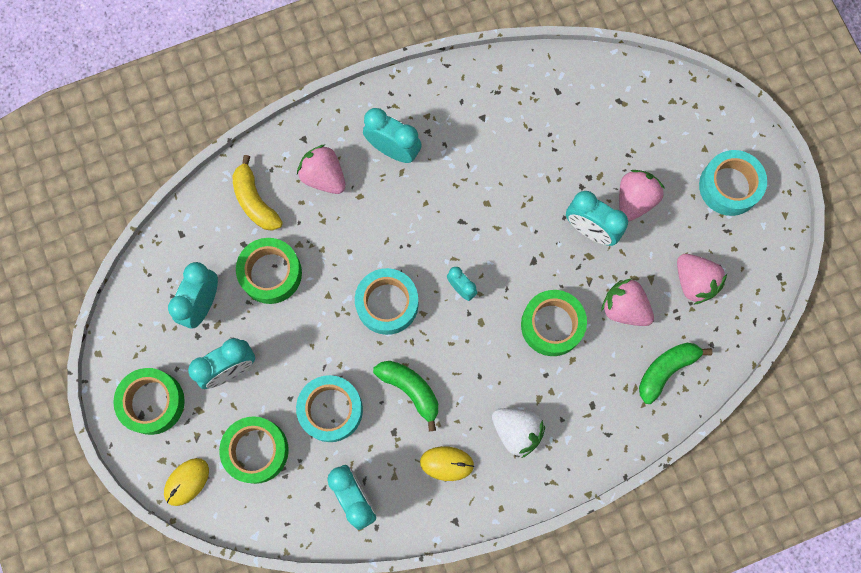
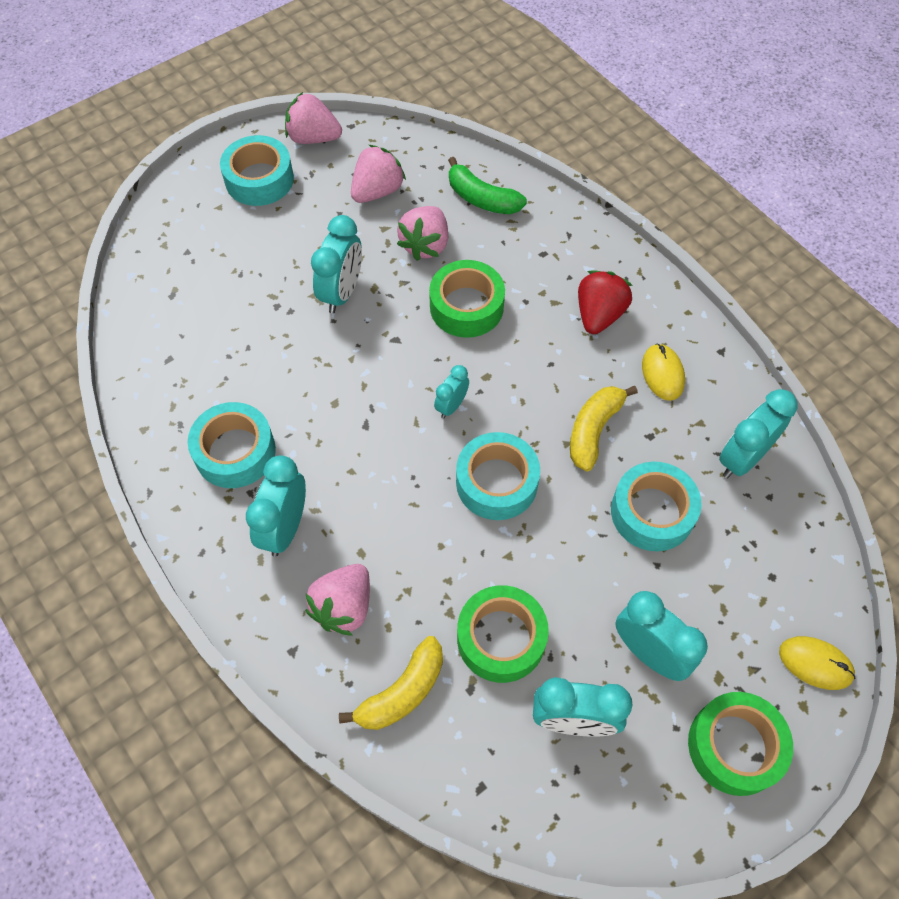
camera: 105 degrees left, 15 degrees down
(256, 450) = (738, 587): green tape -> none
(410, 390) = (593, 430): green banana -> yellow banana
(463, 126) = (235, 452): none -> turquoise tape
(516, 431) = (599, 315): white strawberry -> red strawberry
(634, 200) = (295, 258): pink strawberry -> pink strawberry (313, 138)

